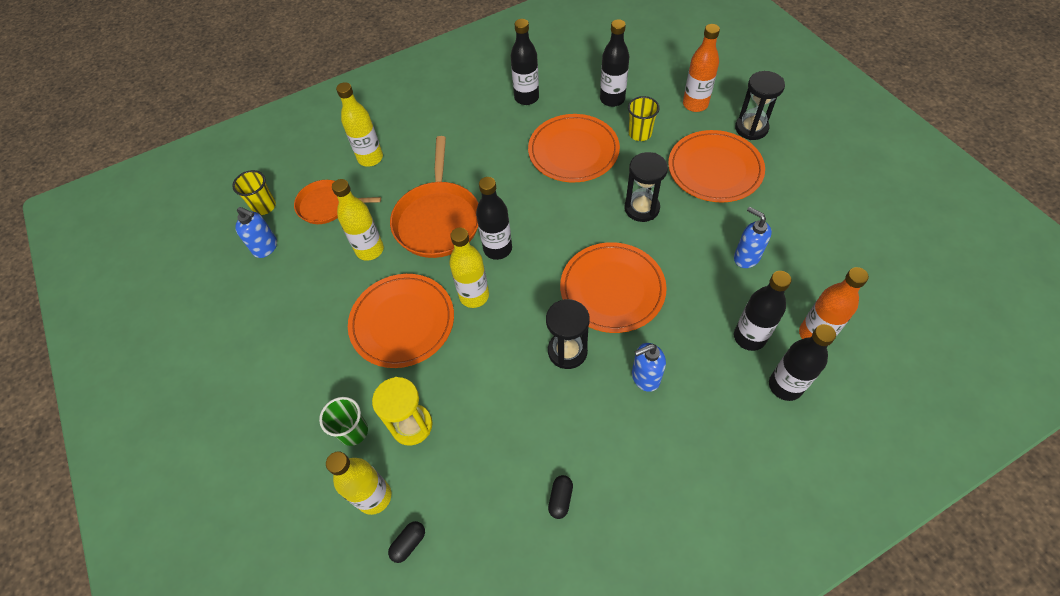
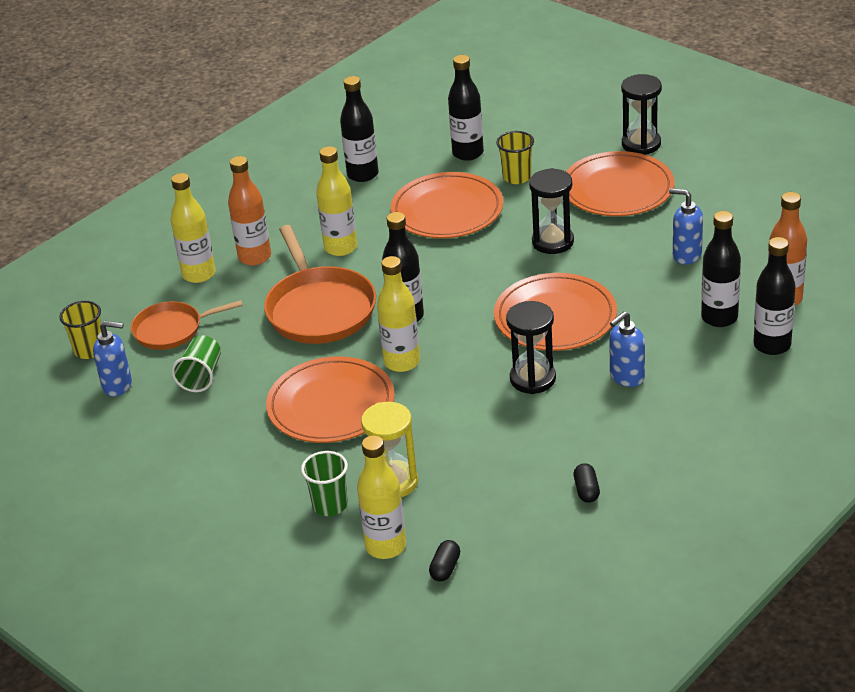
camera: 20 degrees left, 20 degrees down
(325, 258) = (201, 376): none -> green cup
(370, 250) = (252, 355): yellow bottle -> yellow bottle (341, 248)
(695, 104) = (567, 137): orange bottle -> orange bottle (254, 257)

